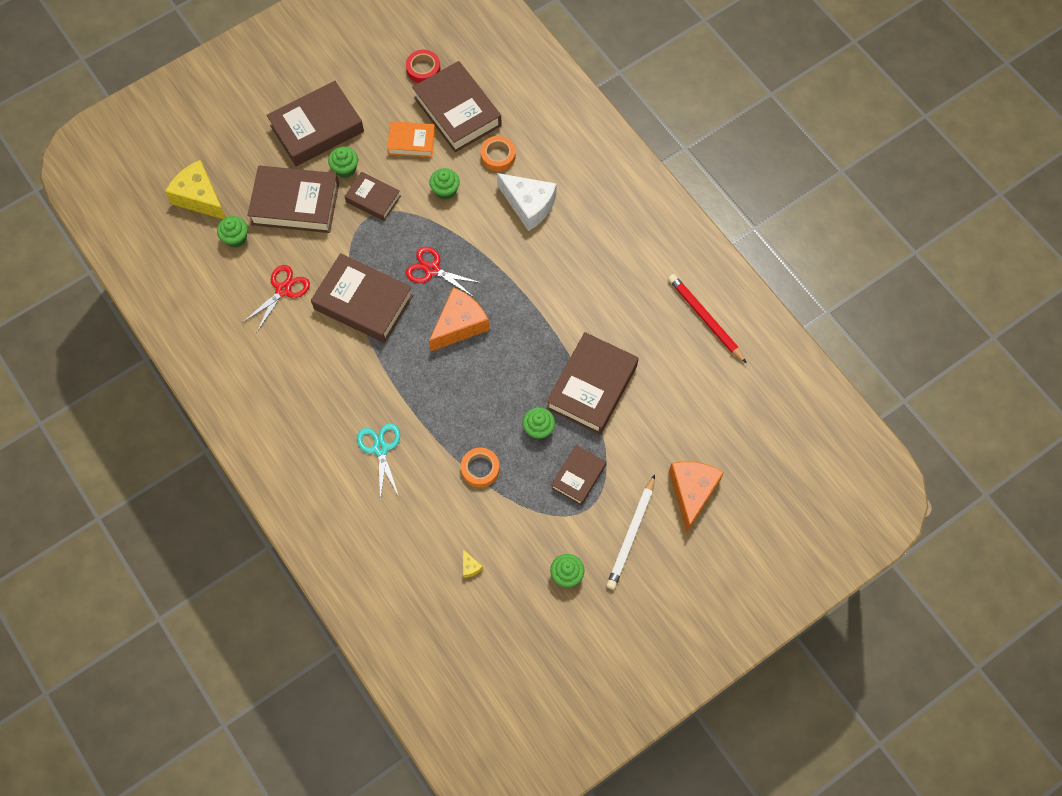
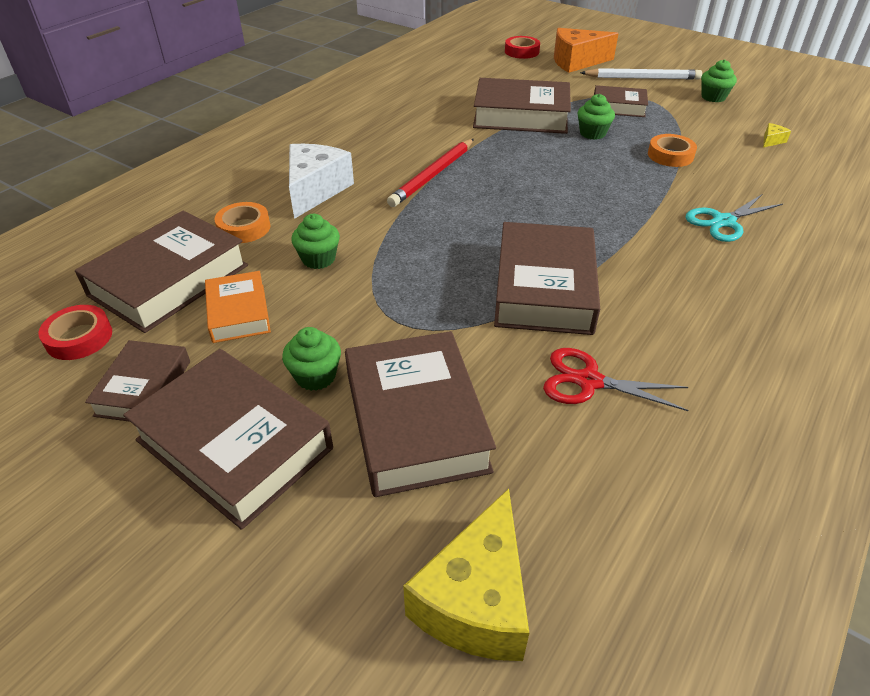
camera: 110 degrees left, 25 degrees down
(236, 238) = (534, 488): green cupcake -> none
(373, 199) = (363, 326): brown book -> brown book (143, 388)
(432, 270) = (452, 241): red scissors -> none
(459, 325) = (515, 203): orange cheese -> none
(705, 318) = (404, 78): red pencil -> red pencil (433, 175)
(736, 451) = (521, 51): none -> red tape

